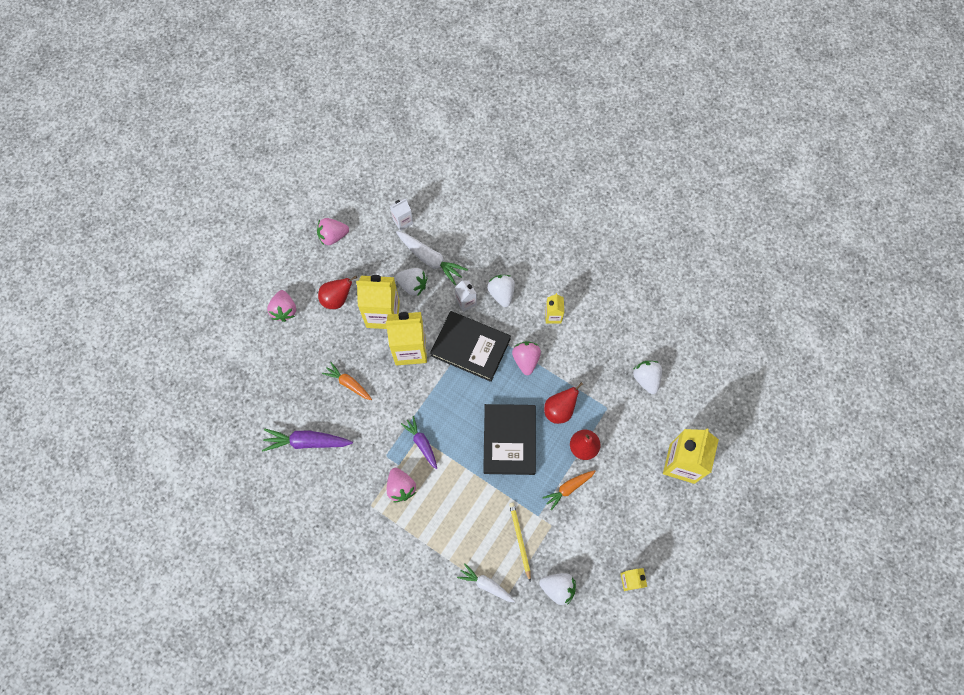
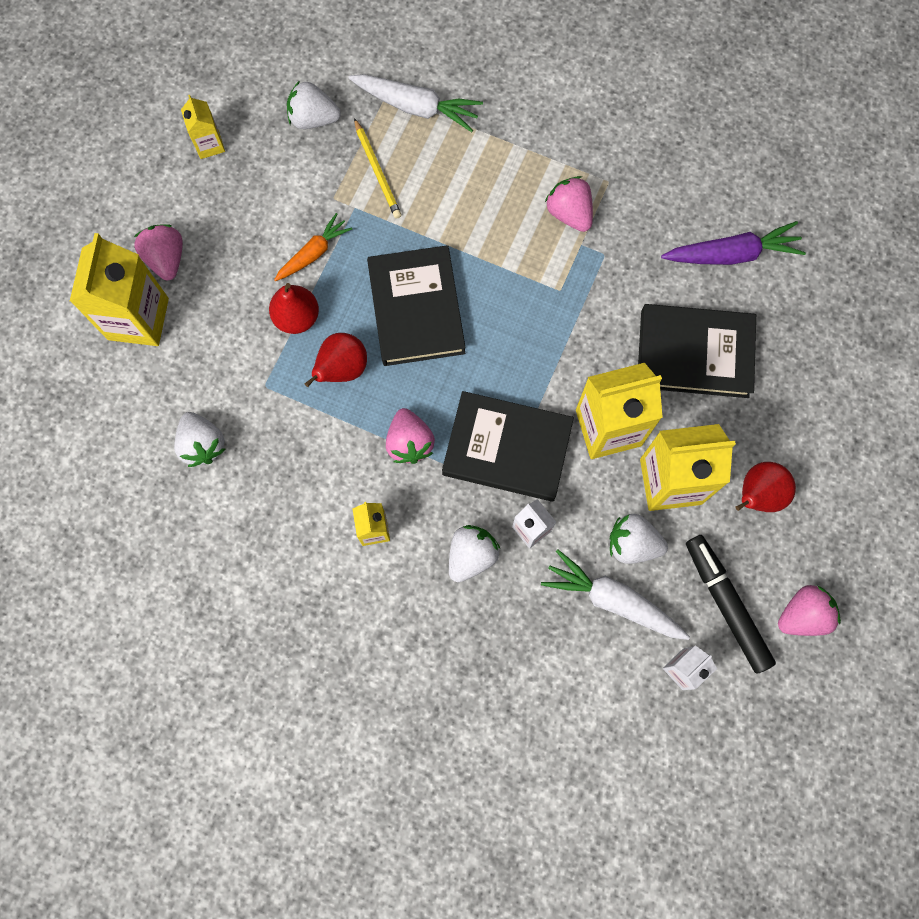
camera: 170 degrees right, 5 degrees up
(284, 310) = (841, 459): pink strawberry -> pink strawberry (166, 258)
(348, 383) = (694, 354): orange carrot -> black book
(371, 248) = (726, 604): none -> black marker
(422, 443) = (553, 281): purple carrot -> none
(486, 585) = (416, 107): white carrot -> white carrot, size x1.52
(501, 294) = (471, 555): white strawberry -> white strawberry turned 120 degrees counterclockwise

